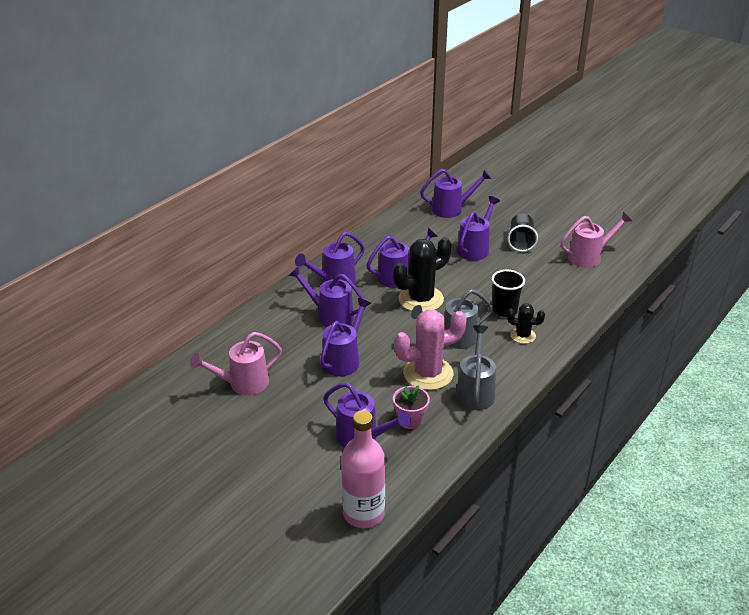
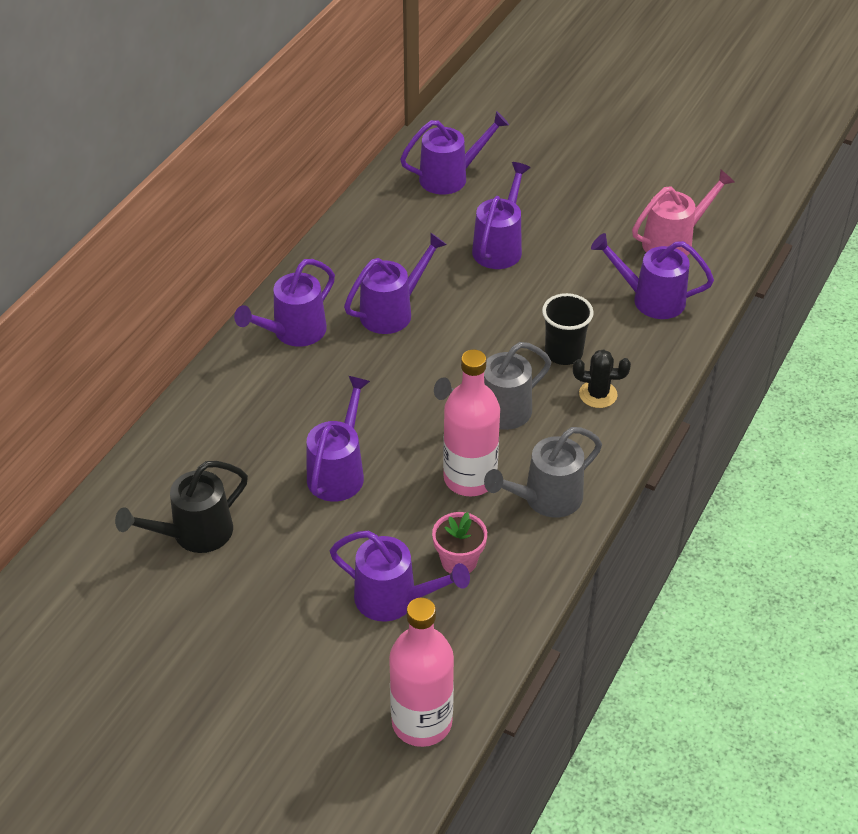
camera: 10 degrees left, 10 degrees up
(242, 384) = (193, 534): pink watering can -> black watering can
(330, 315) = (301, 396): purple watering can -> purple watering can (650, 299)
(421, 299) = (434, 349): black cactus -> none
(428, 373) = (470, 478): pink cactus -> pink bottle
(475, 391) = (545, 499): grey watering can -> grey watering can turned 120 degrees counterclockwise
(521, 242) = (567, 226): black cup -> none

